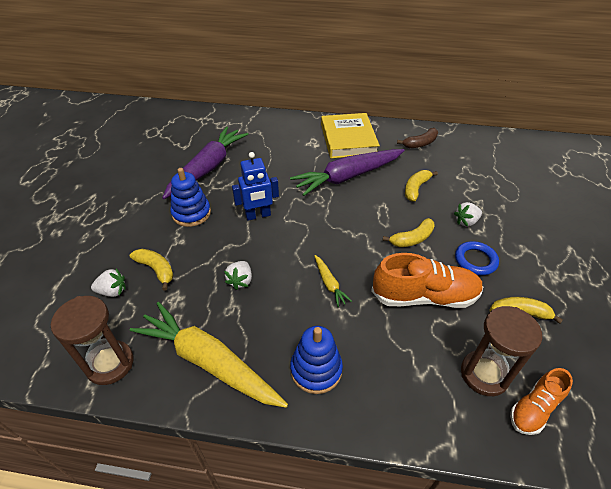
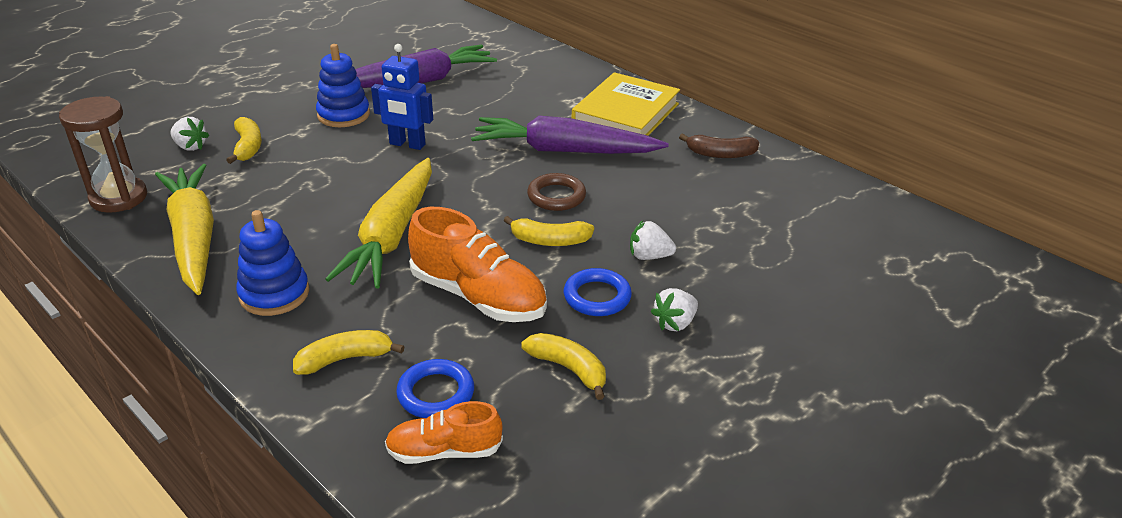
camera: 35 degrees right, 10 degrees down
(240, 281) = (309, 191): white strawberry -> white strawberry (675, 323)
(329, 283) = (392, 235): yellow carrot -> yellow carrot, size x2.30
(380, 208) = (556, 196): none -> brown ring
(416, 188) = (635, 196): yellow banana -> yellow banana (345, 359)
(484, 374) = (436, 393): brown hourglass -> blue ring

